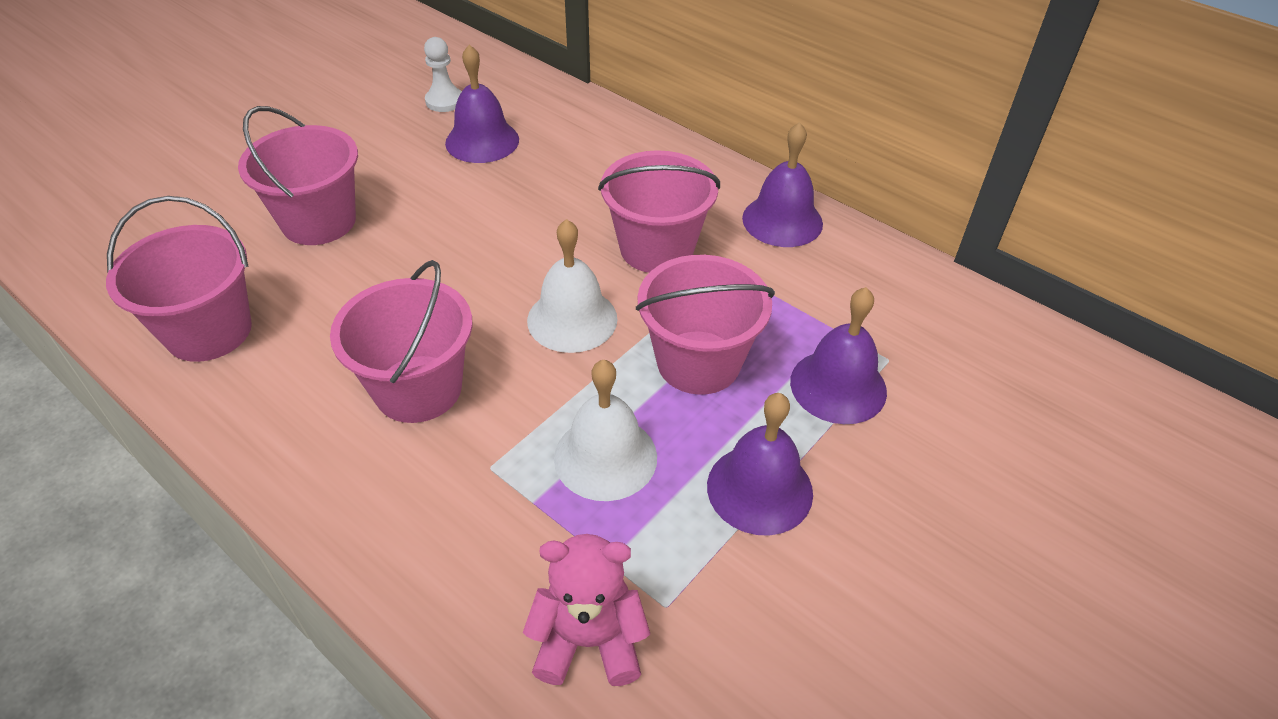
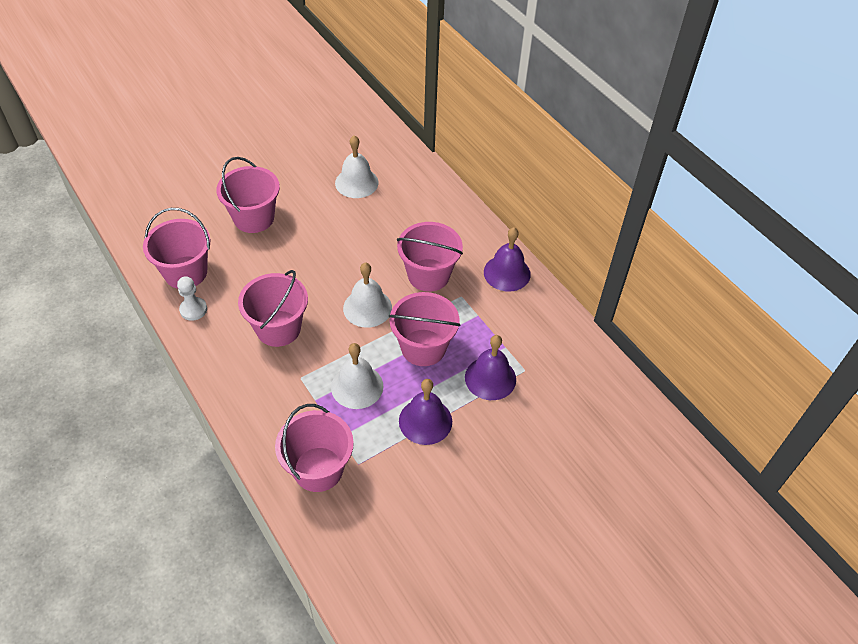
camera: 15 degrees right, 5 degrees up
(444, 101) = (344, 149): white pawn -> white pawn (193, 309)
(482, 141) = (356, 182): purple bell -> white bell
(589, 641) = (318, 469): pink teddy bear -> pink bucket

